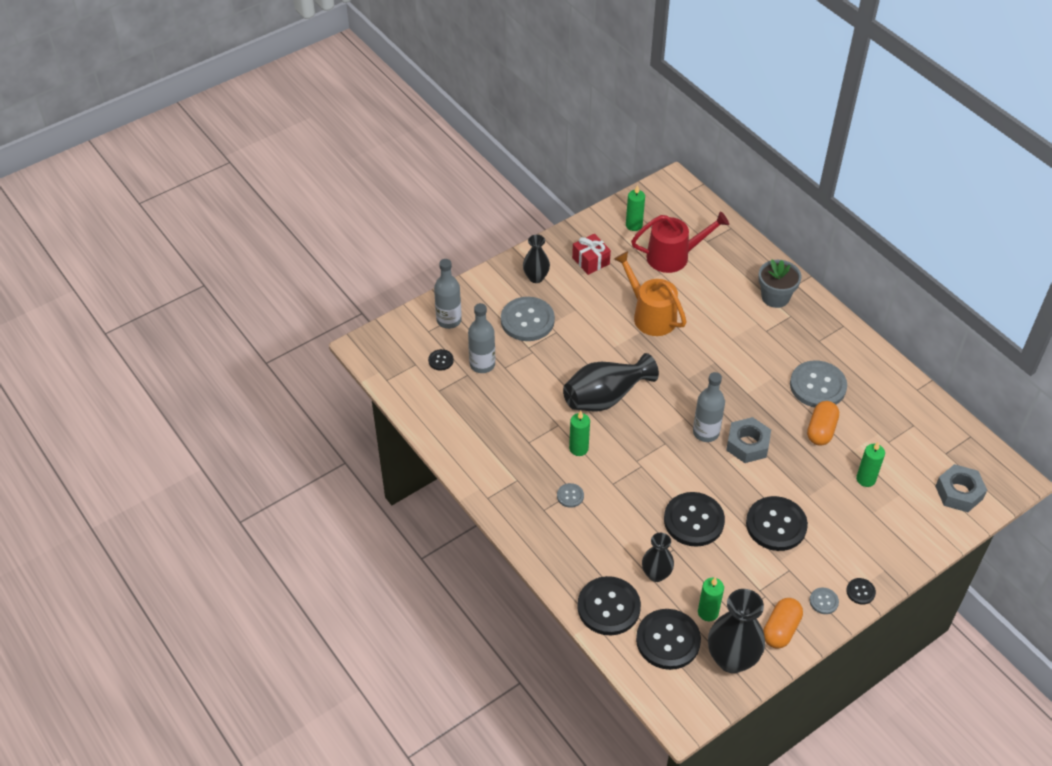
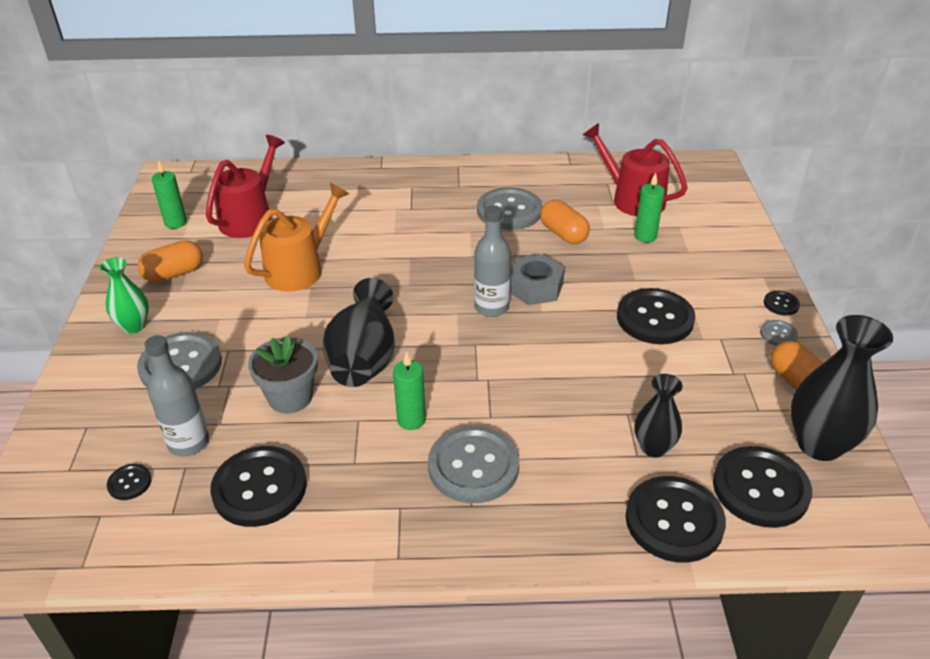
camera: 55 degrees left, 10 degrees down
(449, 320) = (82, 438): grey bottle -> none
(536, 277) = (134, 326): black vase -> green vase
(570, 496) = (473, 466): grey button -> grey button, size x2.19
(591, 261) = (174, 274): red gift -> orange capsule
(650, 315) = (299, 269): orange watering can -> orange watering can turned 135 degrees clockwise
(693, 520) = (600, 376): black button -> black button (259, 488)
(708, 612) = (739, 430): green candle -> none
(775, 297) = (380, 185): grey flower pot -> grey flower pot (290, 397)
(907, 450) = (632, 199): none -> red watering can
(959, 492) = (704, 195): grey nut -> none

